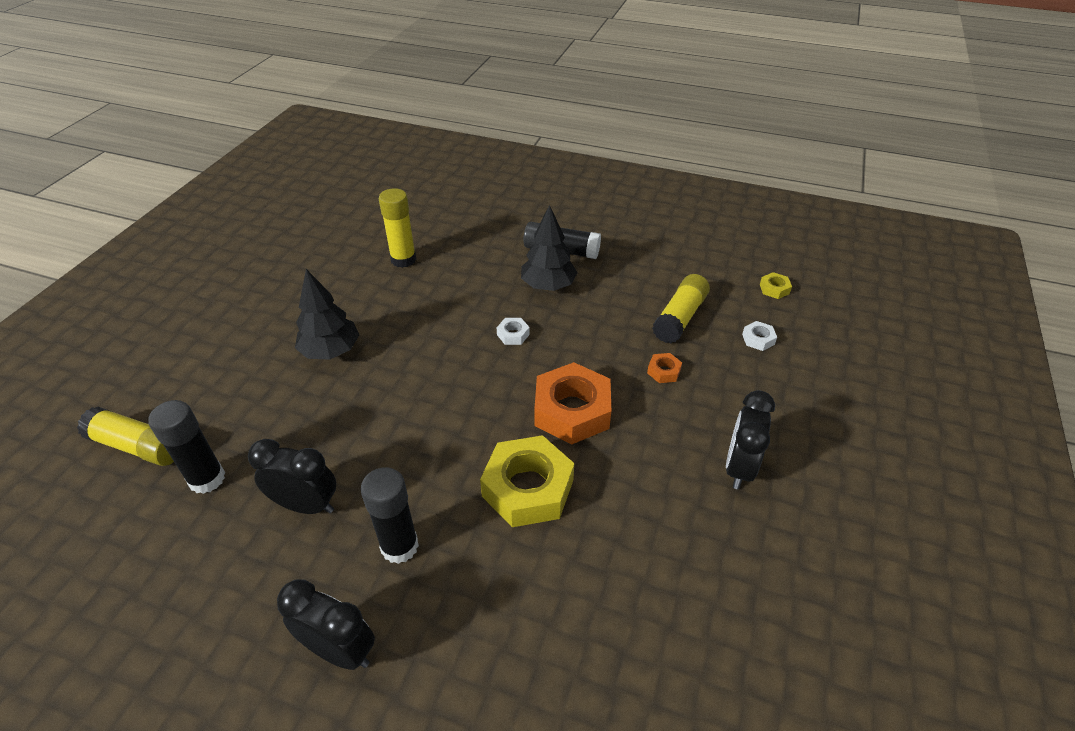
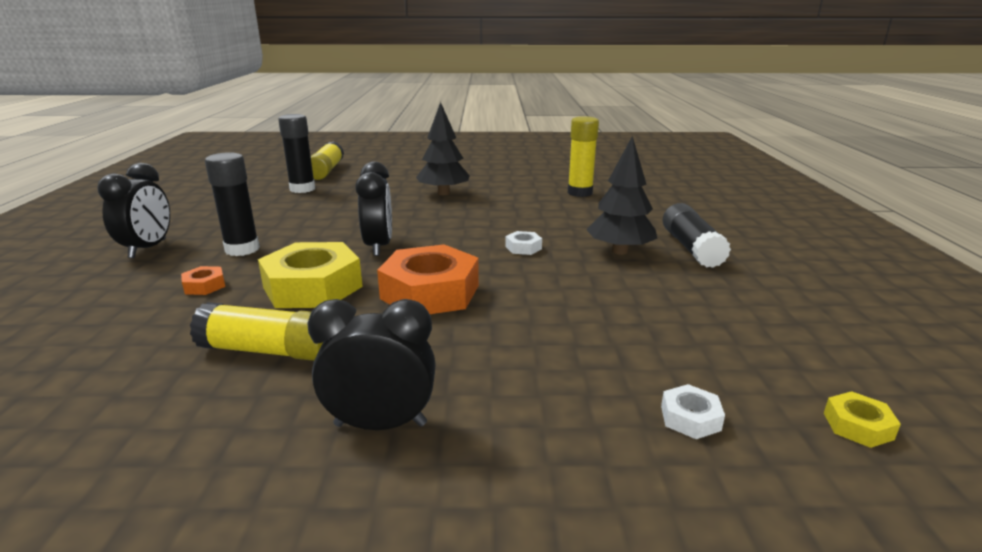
camera: 70 degrees right, 20 degrees down
(306, 505) = (282, 216): black clock -> black clock (379, 247)
(663, 371) = (537, 339): orange nut -> orange nut (204, 286)
(680, 318) = (660, 338): yellow glue stick -> yellow glue stick (270, 351)

